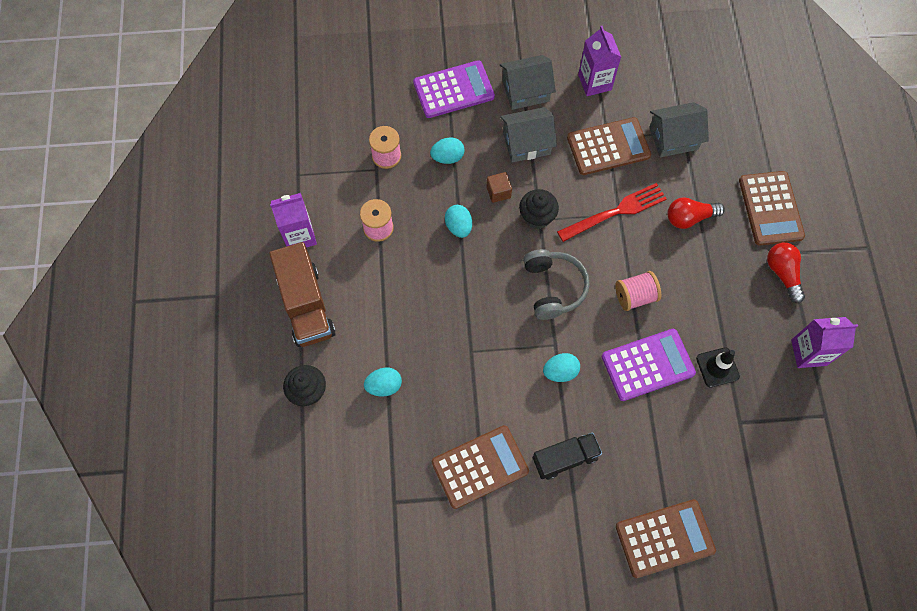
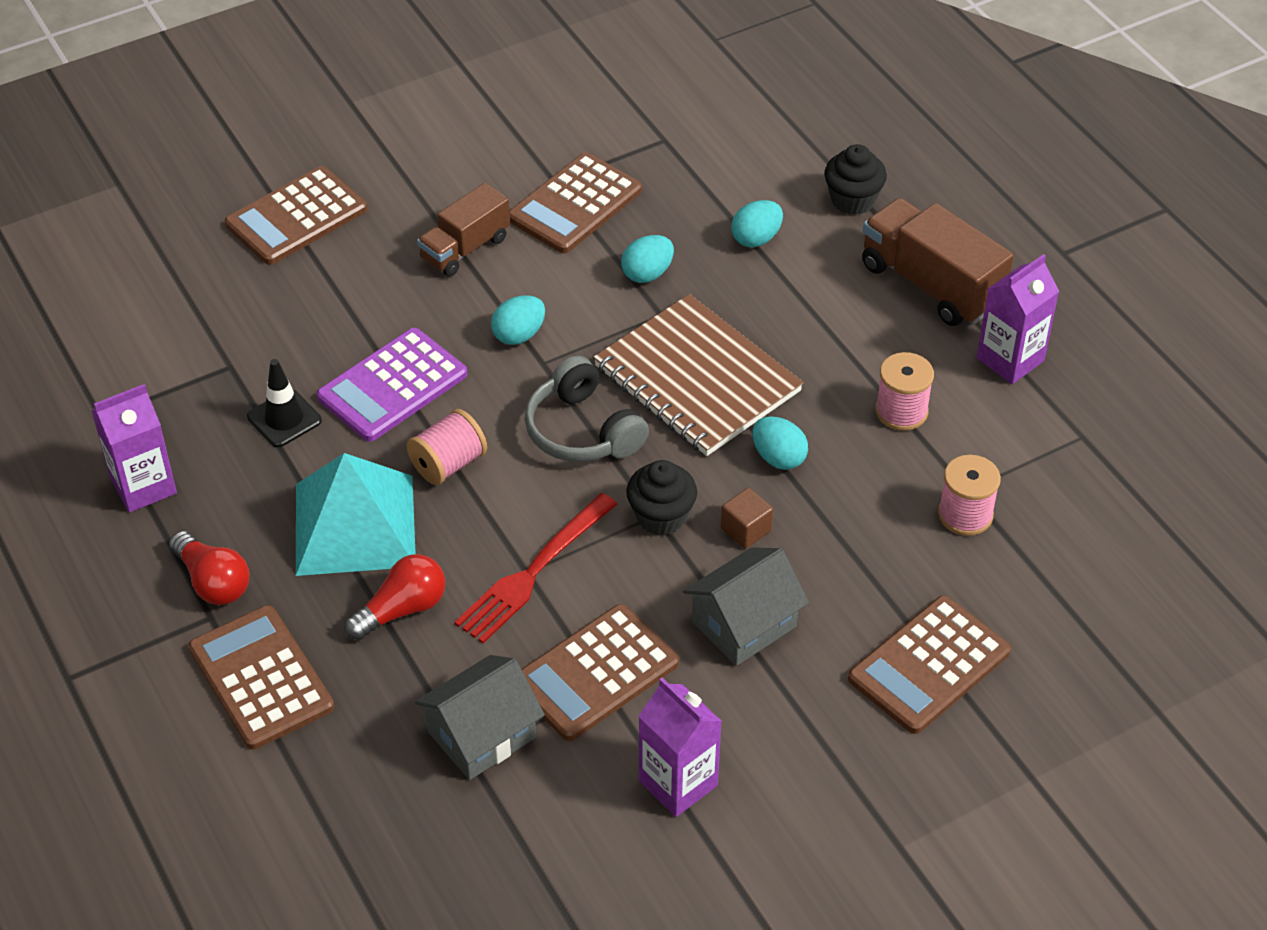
camera: 155 degrees right, 20 degrees down
(447, 157) = (863, 550): turquoise egg -> turquoise egg (647, 274)
(453, 90) = (929, 665): purple calculator -> brown calculator
(474, 295) = (697, 379): none -> brown notebook
(525, 91) = (798, 715): grey house -> none
(565, 458) = (465, 248): black truck -> brown truck
(698, 278) = (354, 525): none -> turquoise pyramid

